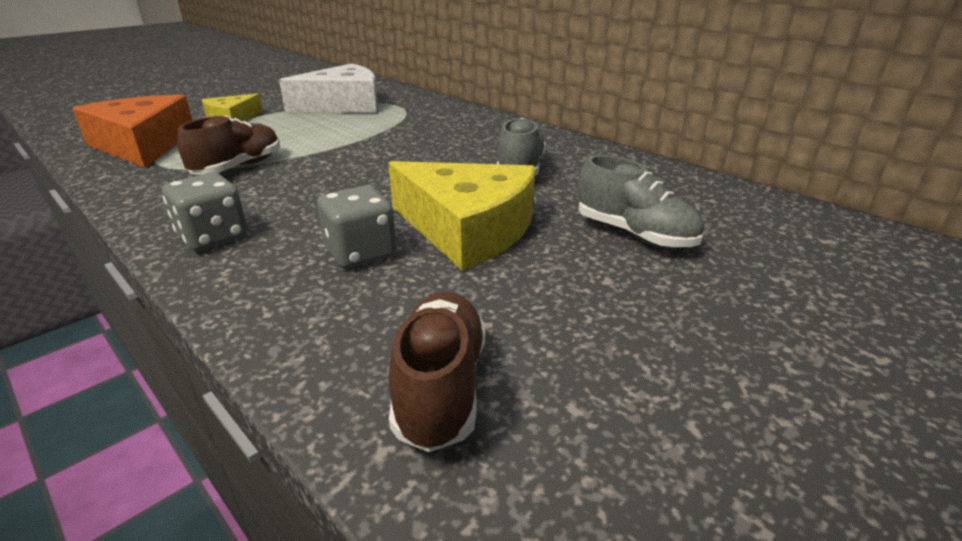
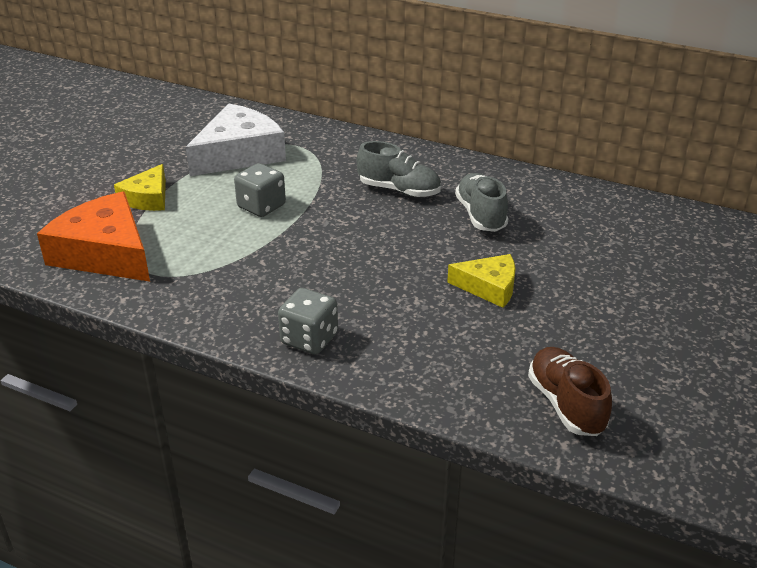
camera: 20 degrees left, 5 degrees up
(238, 167) = (238, 263): brown shoe -> none
(360, 253) = (433, 327): grey dice -> grey dice (261, 206)
(467, 229) = (489, 287): yellow cheese -> yellow cheese, size x0.56
(634, 234) = (605, 266): grey shoe -> grey shoe (399, 190)

